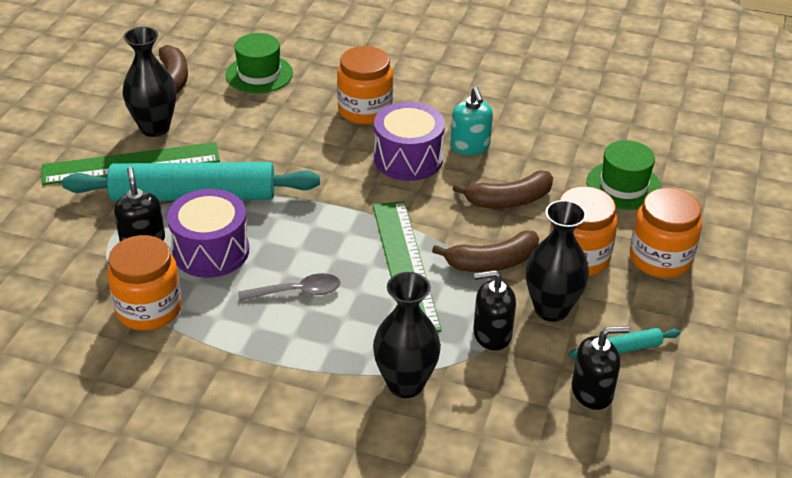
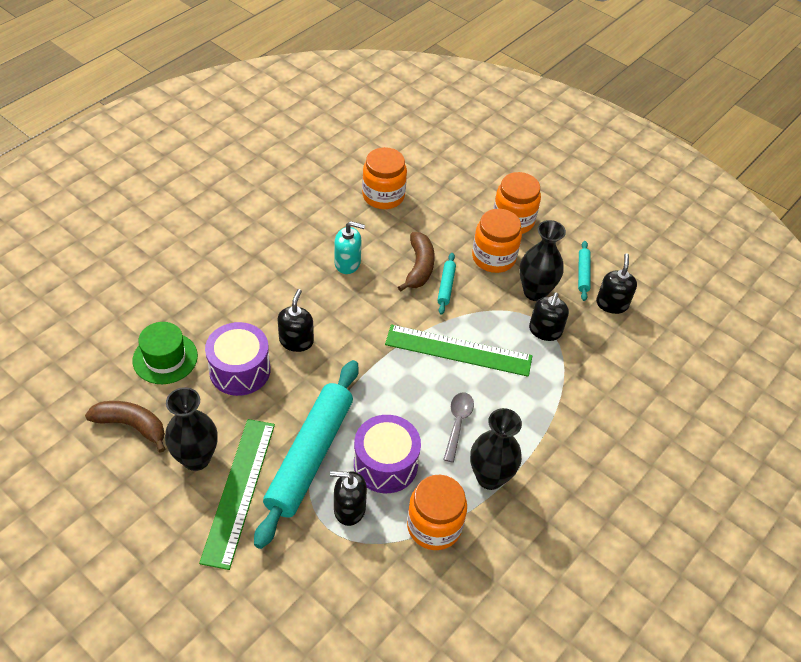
camera: 70 degrees left, 10 degrees up
(334, 144) = (296, 341): none -> black soap dispenser
(365, 110) = (264, 306): orange jar -> orange jar (383, 196)
(405, 384) = (572, 393): black vase -> black vase (490, 477)
(408, 159) = (341, 303): purple drum -> purple drum (240, 370)
(492, 262) = (478, 302): brown banana -> none
(496, 229) = (446, 286): none -> turquoise rolling pin
(623, 185) = (435, 204): green hat -> none

